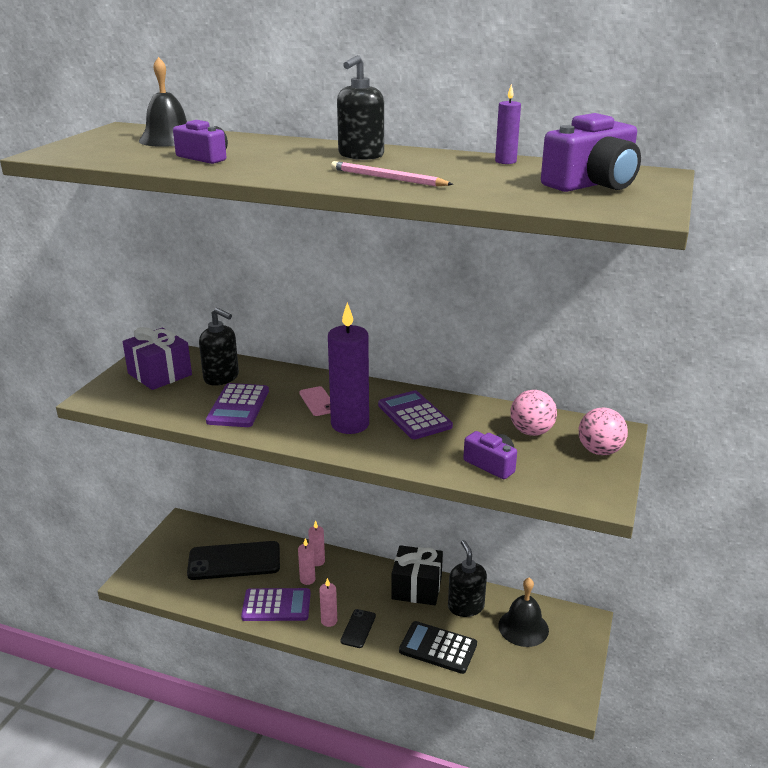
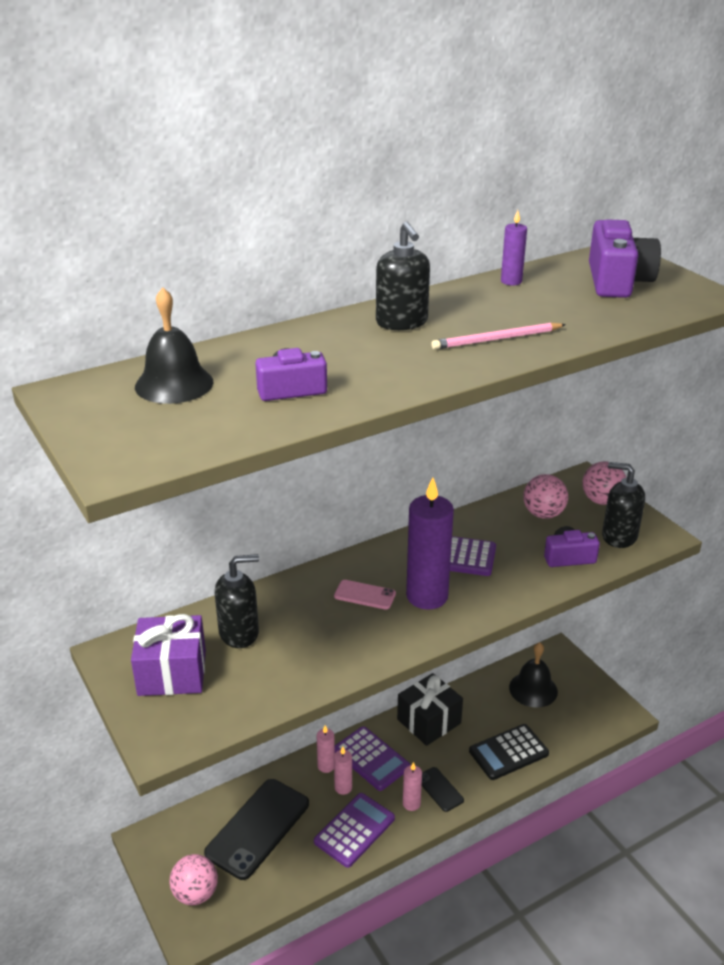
camera: 50 degrees left, 5 degrees up
(160, 565) = (195, 893): none -> pink ball
(238, 406) = (312, 647): purple calculator -> purple calculator (371, 759)
(465, 606) = (480, 706): black soap dispenser -> black soap dispenser (619, 536)

